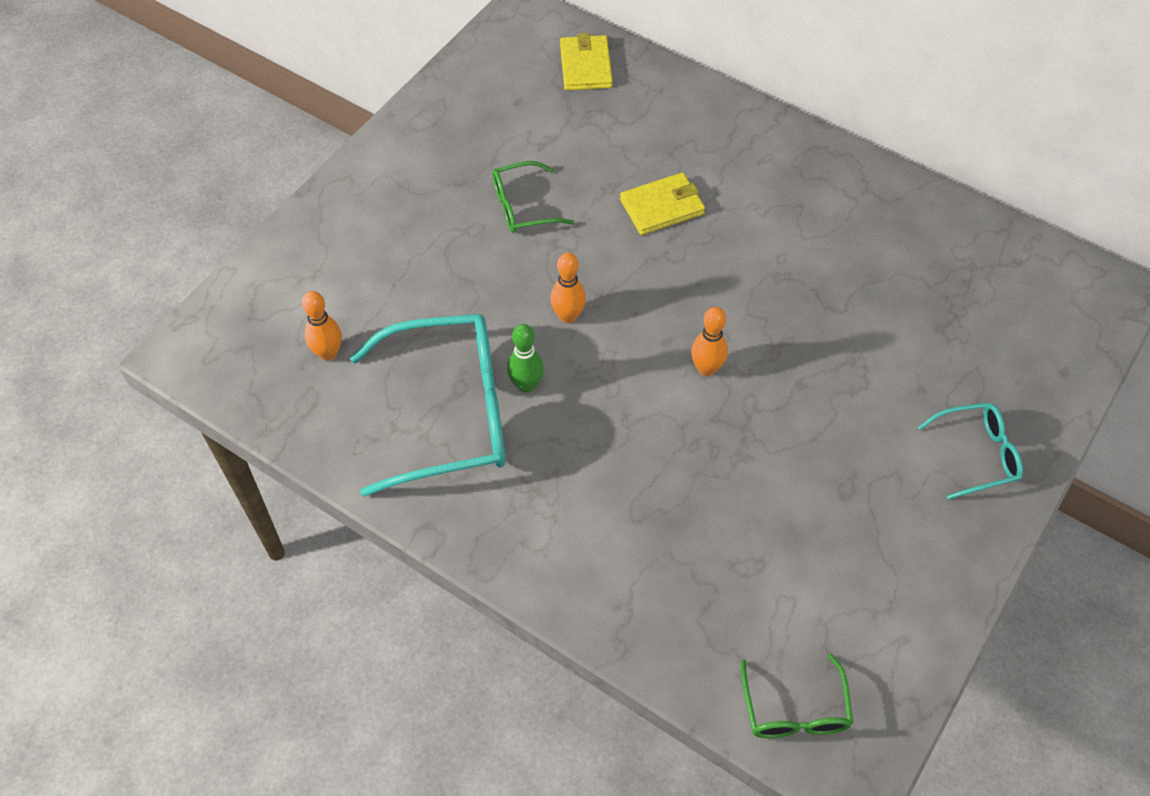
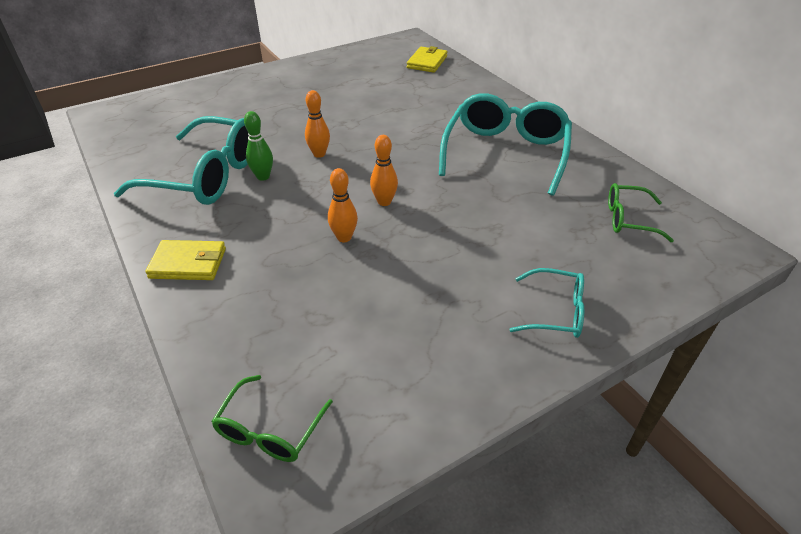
camera: 25 degrees right, 15 degrees down
(328, 353) = (170, 133): orange bowling pin -> orange bowling pin (344, 237)
(523, 207) = (339, 104): green glasses -> green glasses (629, 219)
(662, 207) = (421, 124): yellow wallet -> yellow wallet (188, 263)
(799, 226) = (505, 153): none -> turquoise glasses

